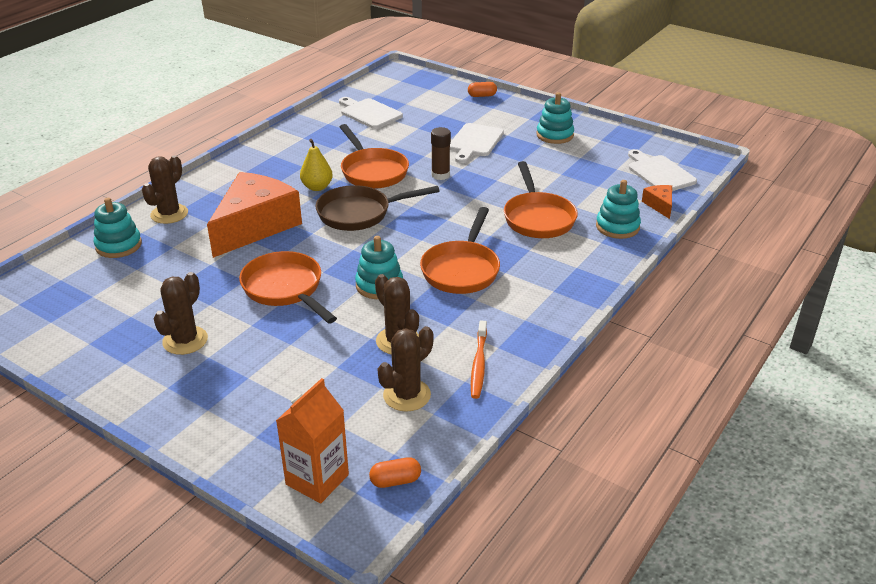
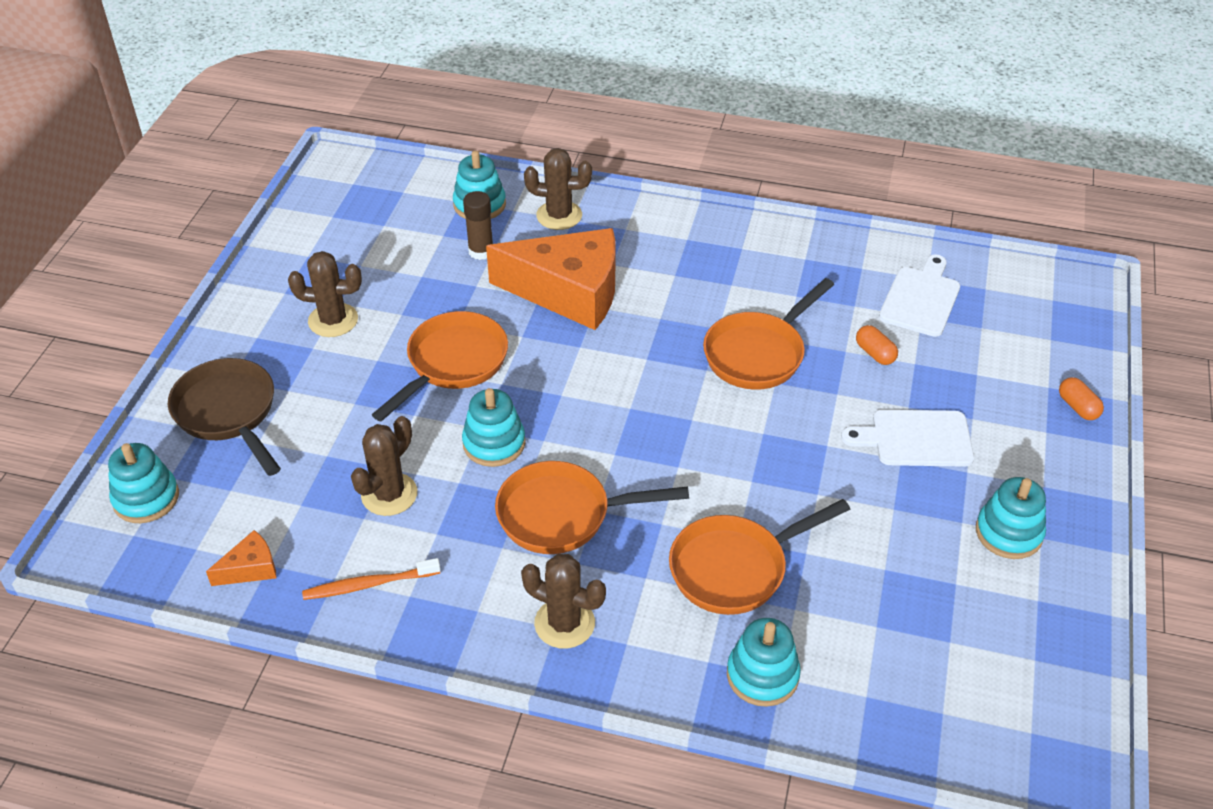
camera: 70 degrees right, 10 degrees up
(317, 187) = (687, 314): yellow pear -> none
(317, 479) = (146, 498): orange carton -> turquoise stacking toy
(359, 213) = (645, 375): brown pan -> brown pan (228, 413)
(395, 481) = (155, 562): orange capsule -> orange capsule (875, 353)
(407, 395) = (293, 532): brown cactus -> brown cactus (564, 623)
(440, 175) = (792, 426): brown glue stick -> brown glue stick (481, 251)
(659, 173) = (973, 707): white cutting board -> none
(659, 205) = (862, 724): orange cheese -> orange cheese (250, 568)

